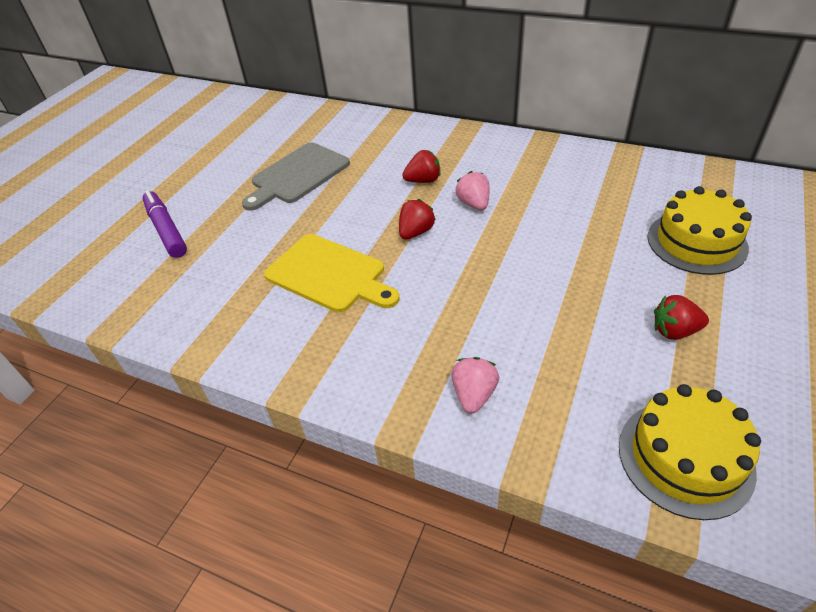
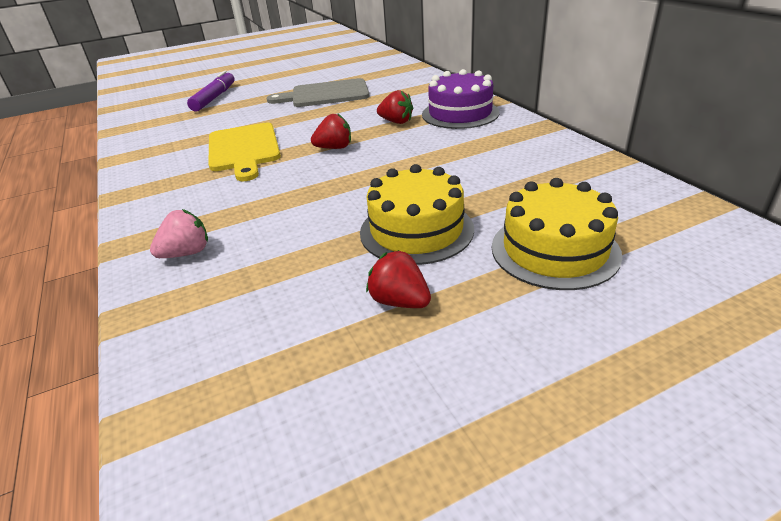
camera: 40 degrees right, 10 degrees down
(463, 150) = (460, 113): none -> purple cake
(474, 204) = (405, 147): pink strawberry -> none
(685, 457) = (226, 393): yellow cake -> yellow cake (416, 230)

